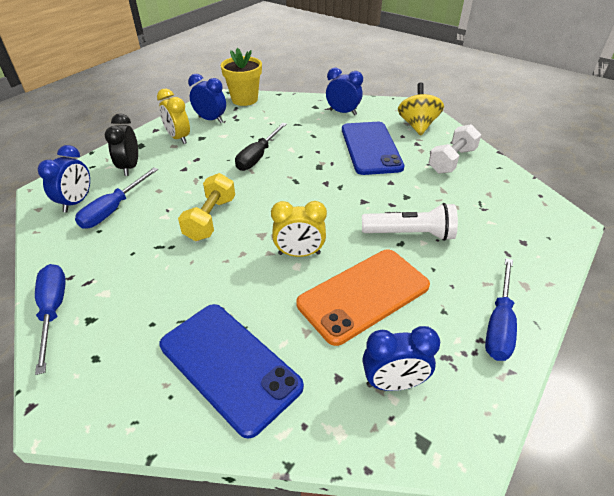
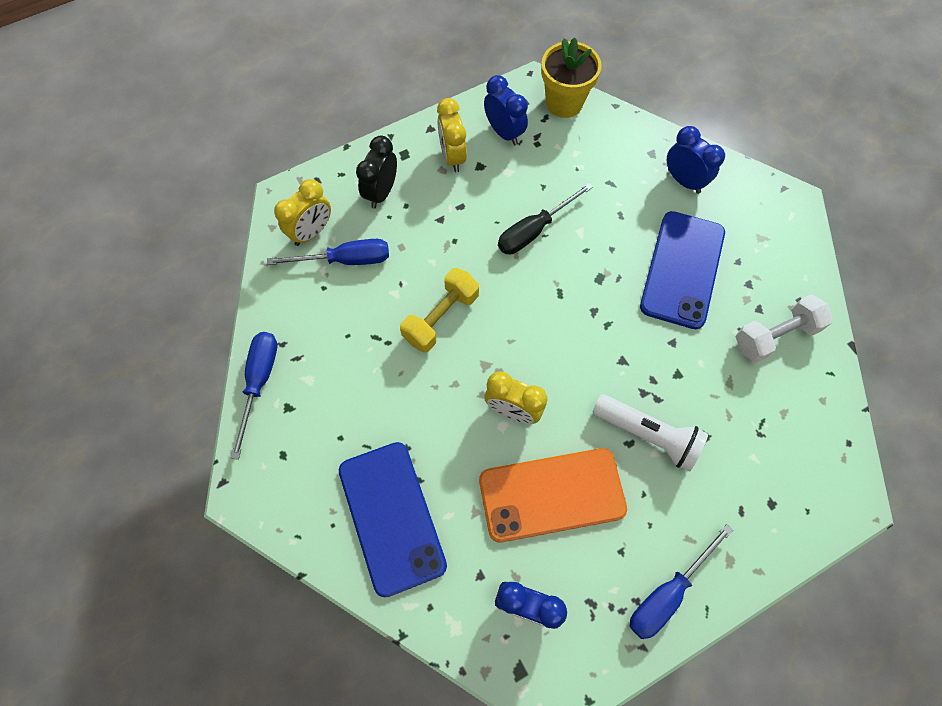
camera: 25 degrees right, 25 degrees up
(76, 202) = (311, 232): blue clock -> yellow clock
(113, 209) = (346, 260): blue screwdriver -> blue screwdriver turned 150 degrees counterclockwise
(417, 126) = (771, 248): yellow spinning top -> none

